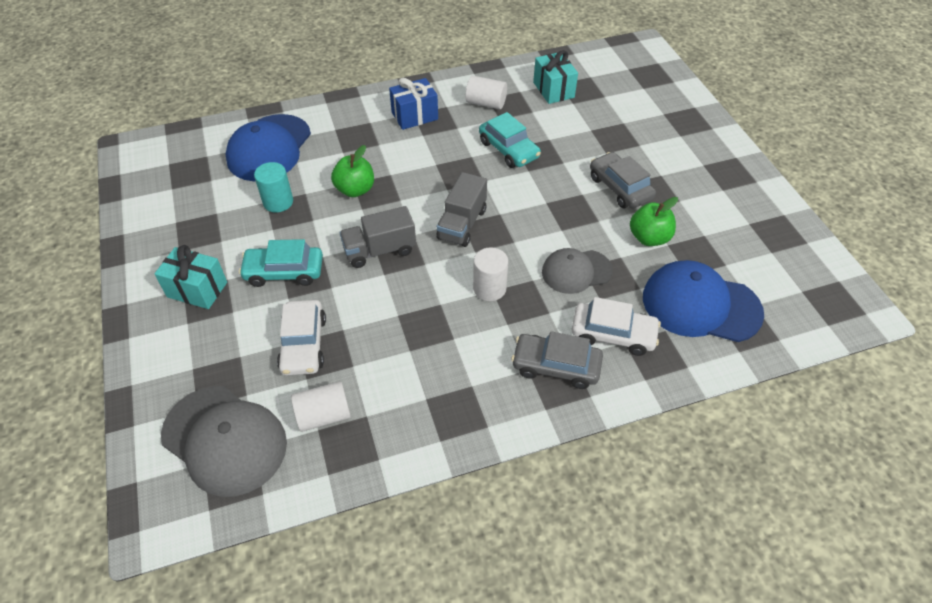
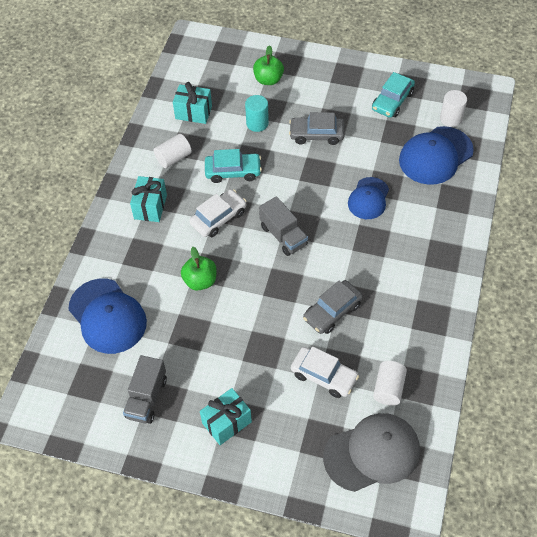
camera: 55 degrees left, 5 degrees up
(278, 202) = (174, 335): turquoise cylinder -> turquoise cylinder (257, 123)
(284, 272) = (249, 360): turquoise car -> turquoise car (392, 101)
(380, 250) = (272, 294): grey truck -> grey truck (146, 398)
(414, 116) = (150, 207): blue gift -> turquoise gift
(489, 288) = (350, 250): white cylinder -> white cylinder (451, 118)
(556, 366) = (431, 250): grey car -> grey car (332, 311)
(576, 271) = (368, 198): grey cap -> blue cap
(613, 334) = (427, 209): white car -> white car (218, 218)
(649, 238) = (368, 147): green apple -> green apple (268, 80)

